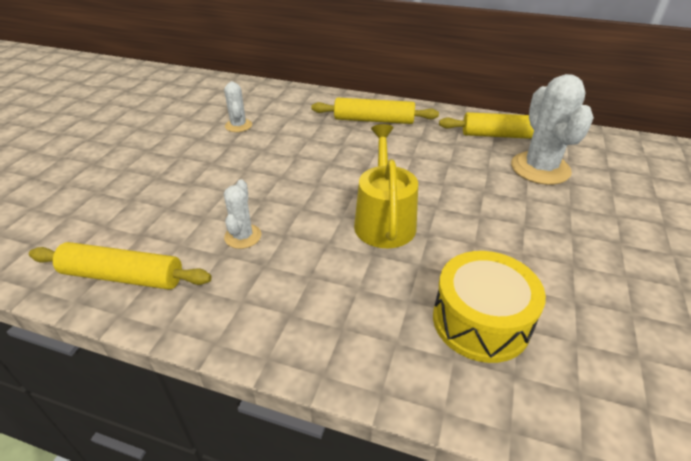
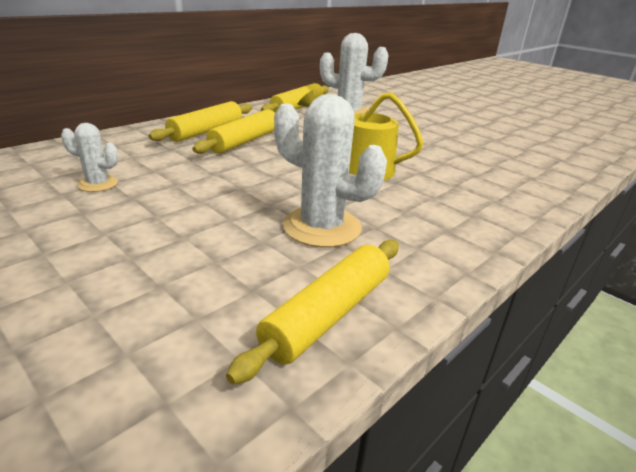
camera: 65 degrees left, 10 degrees down
(243, 236) = (322, 227): white cactus -> white cactus, size x1.87
(374, 144) = (245, 141): none -> yellow rolling pin
(481, 321) = (485, 172): yellow drum -> none

